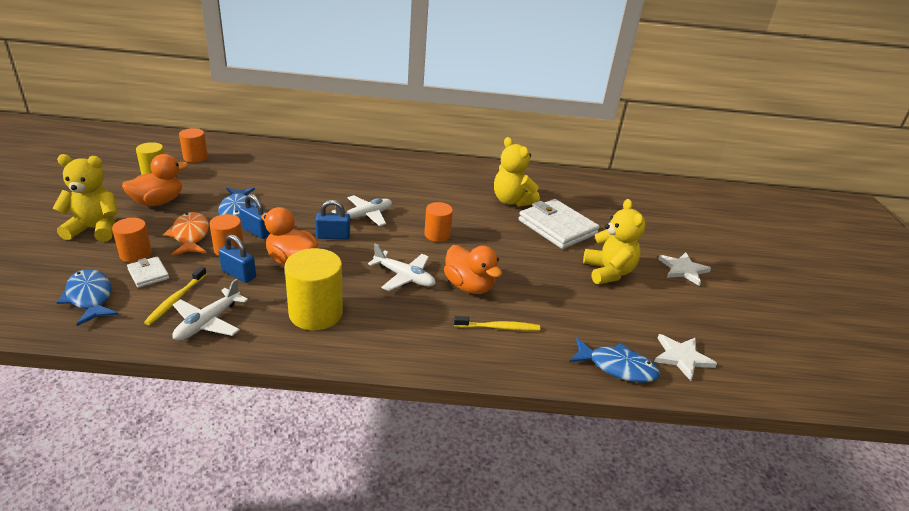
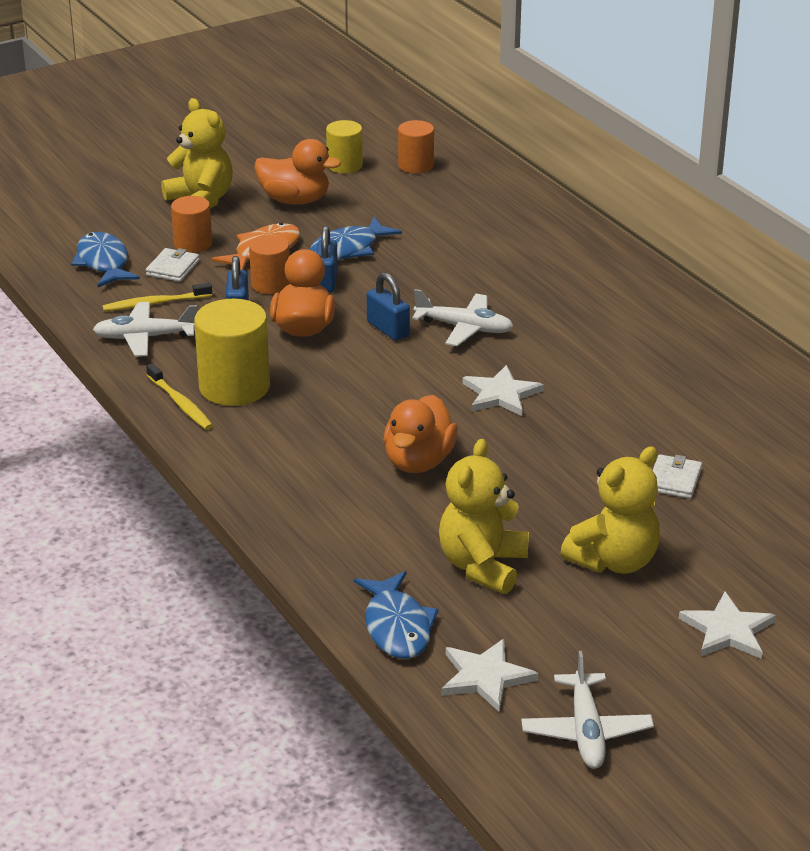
camera: 60 degrees right, 0 degrees up
(90, 297) = (103, 263): blue fish -> blue fish turned 45 degrees counterclockwise
(404, 277) = (374, 410): white plane -> white plane (586, 731)
(437, 235) = (501, 394): orange cylinder -> white star
(499, 327) = (363, 513): yellow toothbrush -> yellow toothbrush (180, 403)
(512, 201) = (689, 417): yellow teddy bear -> yellow teddy bear (482, 566)
(557, 227) = (674, 480): white wallet -> white wallet, size x0.47

